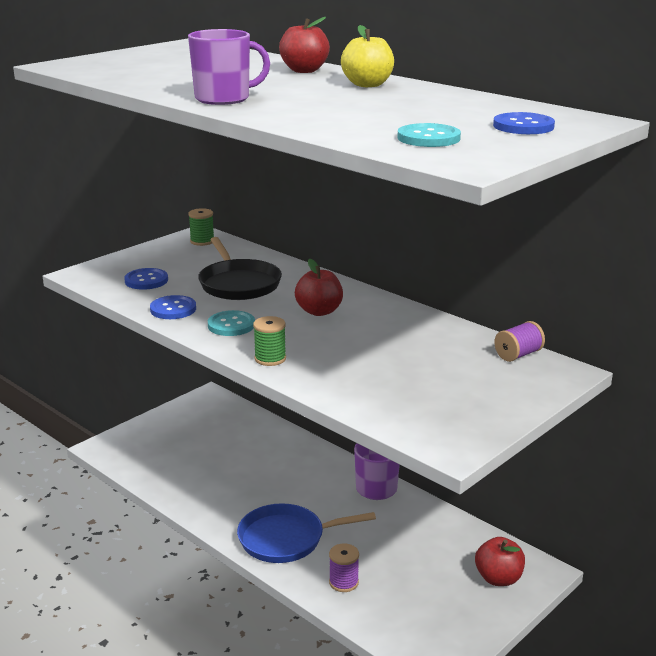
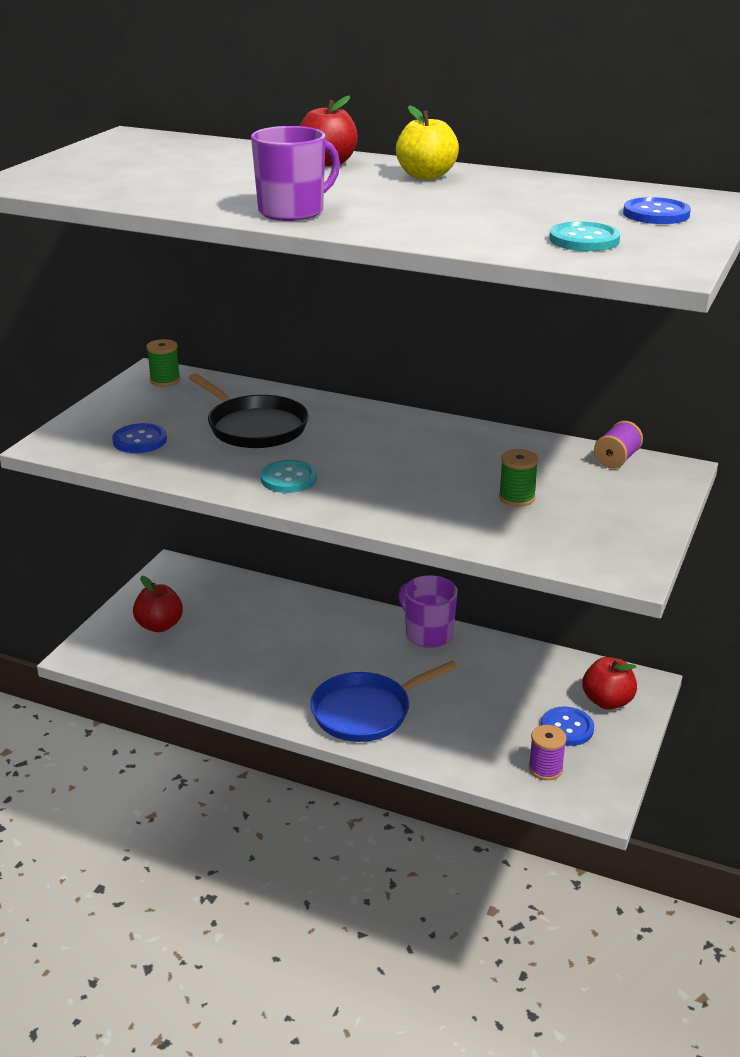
camera: 20 degrees left, 5 degrees up
(173, 309) = (204, 471): blue button -> blue button (567, 728)
(270, 358) = (365, 510): green spool -> green spool (516, 498)
(319, 311) = (373, 445): red apple -> red apple (159, 625)
(343, 582) = (456, 743): purple spool -> purple spool (545, 769)

